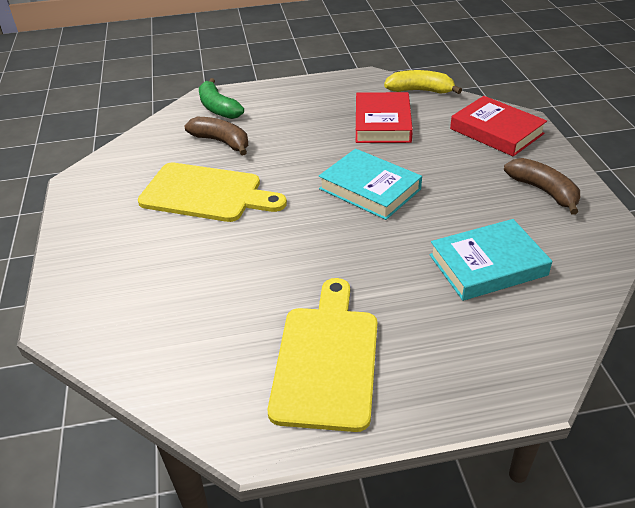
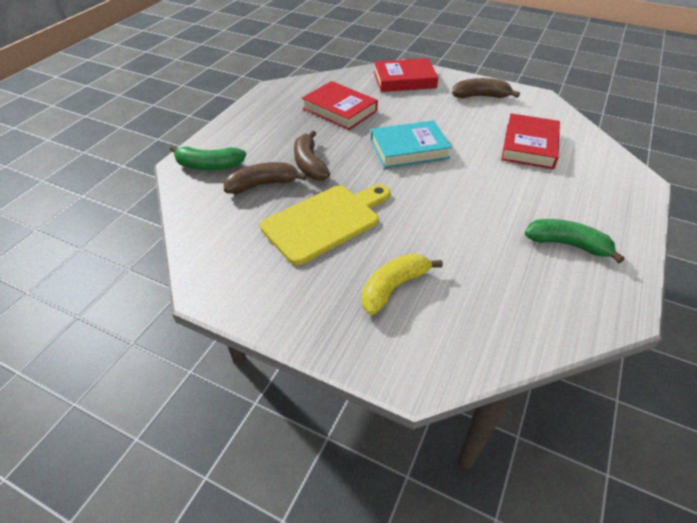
camera: 55 degrees left, 5 degrees up
(276, 149) = (309, 164): none -> brown banana
(326, 359) = (567, 244): yellow cutting board -> green banana
(420, 91) = (322, 80): yellow banana -> yellow banana (393, 287)
(487, 265) = (529, 145): turquoise book -> red book

